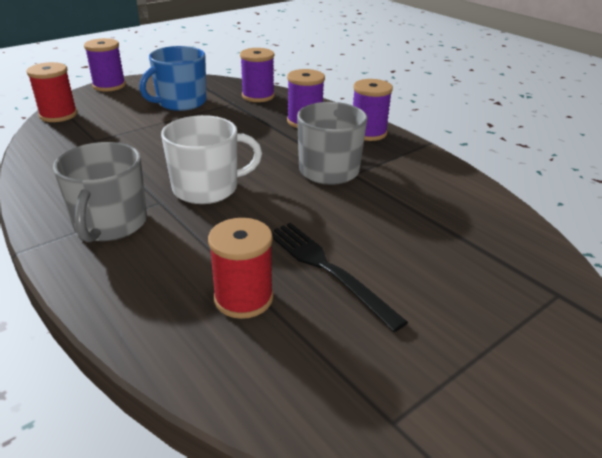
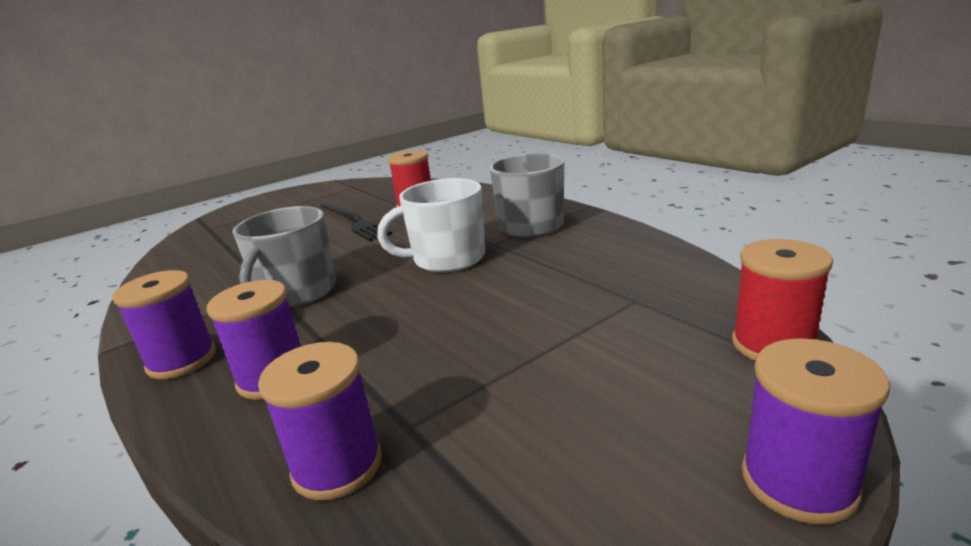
camera: 175 degrees left, 10 degrees down
(181, 102) = (535, 415): blue mug -> none

